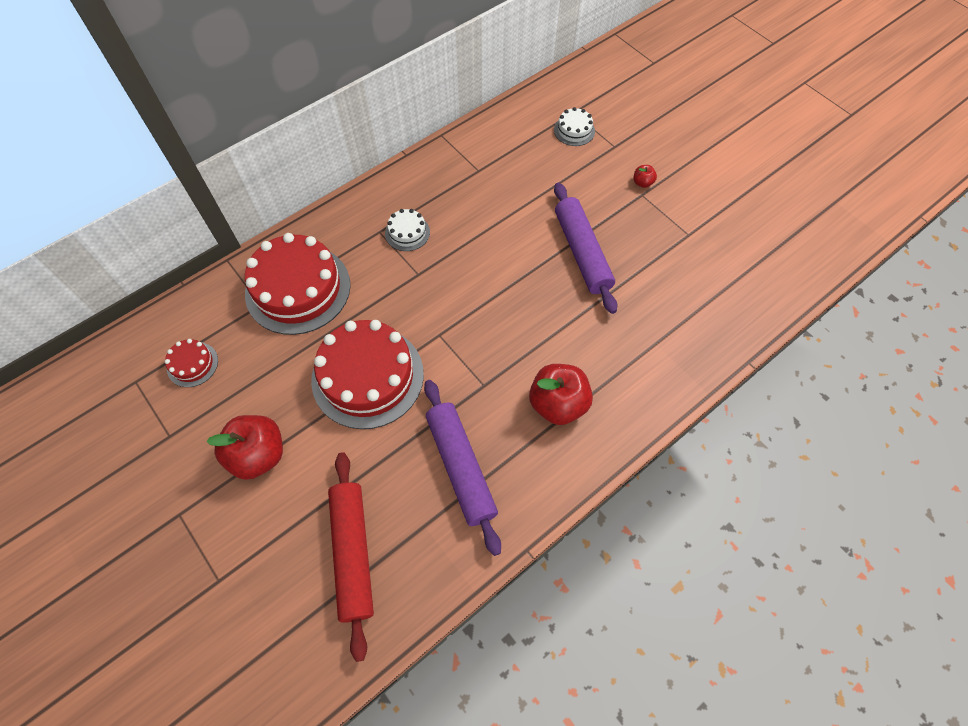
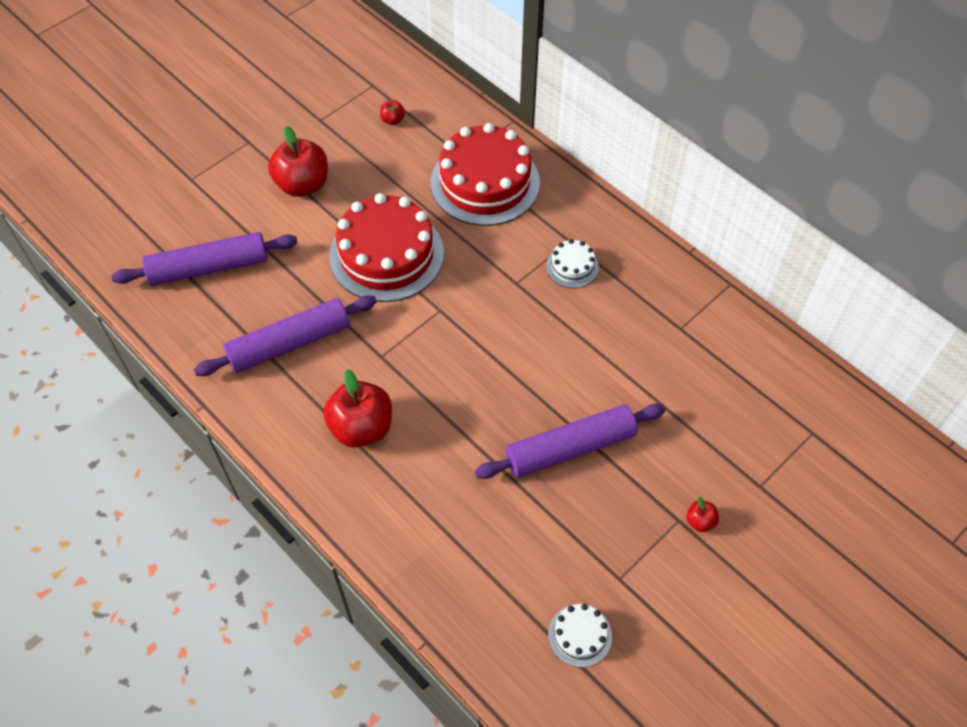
camera: 85 degrees right, 5 degrees down
(192, 364) = (392, 120): red cake -> red apple
(353, 553) = (208, 267): red rolling pin -> purple rolling pin
(574, 130) = (777, 434): white cake -> white cake (580, 635)

